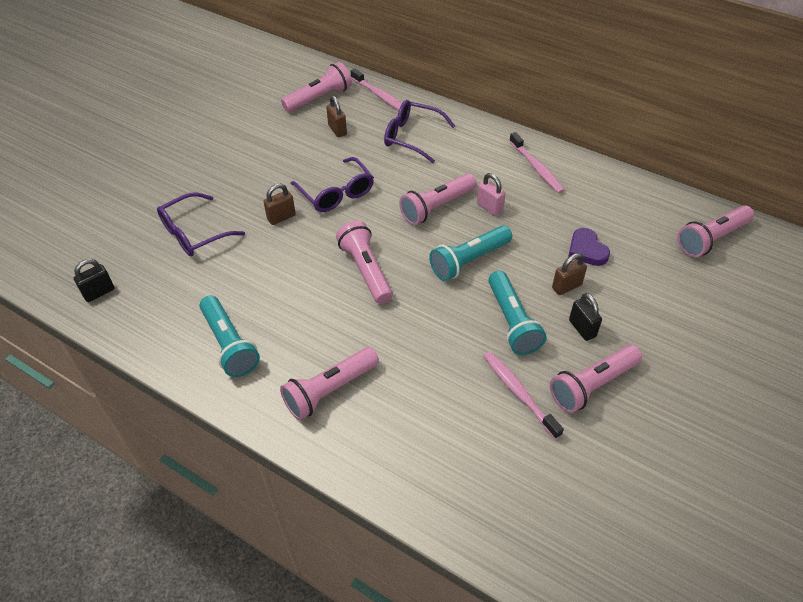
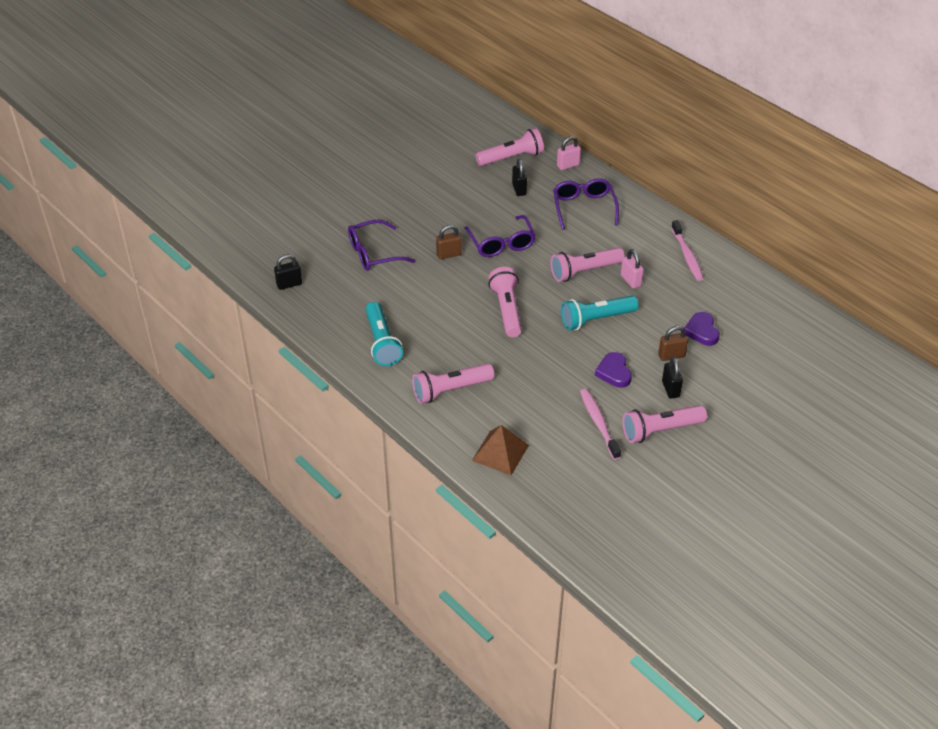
camera: 15 degrees right, 5 degrees down
(337, 130) = (519, 189): brown padlock -> black padlock
(380, 96) = (568, 165): pink toothbrush -> pink padlock
(411, 137) = (584, 207): purple glasses -> purple glasses turned 45 degrees clockwise
(415, 464) = (500, 452): none -> brown pyramid
(512, 322) = (614, 372): turquoise flashlight -> purple heart
(711, 239) = (818, 344): pink flashlight -> none

